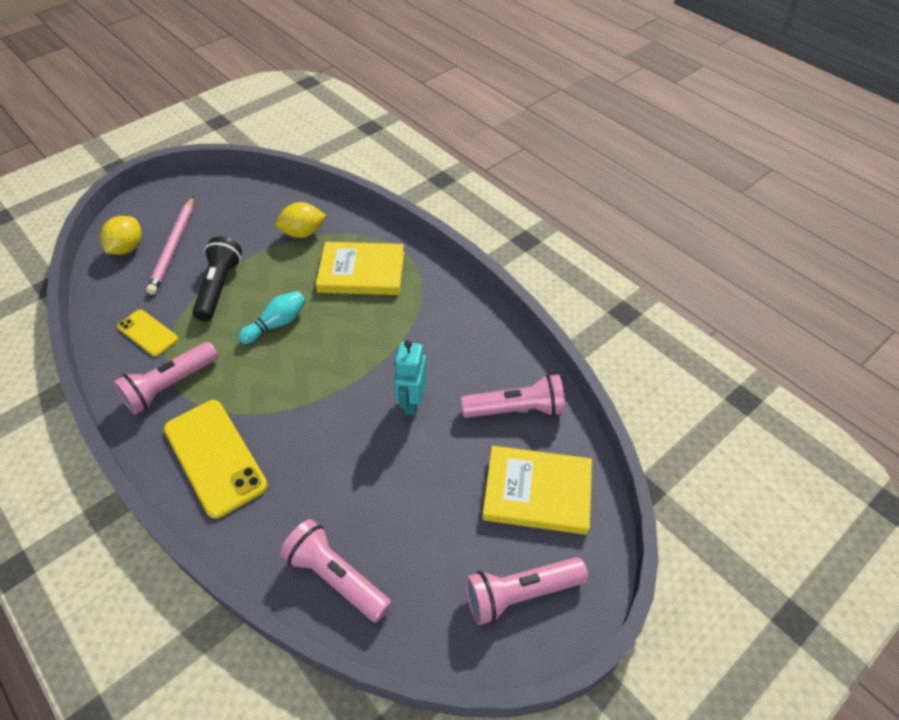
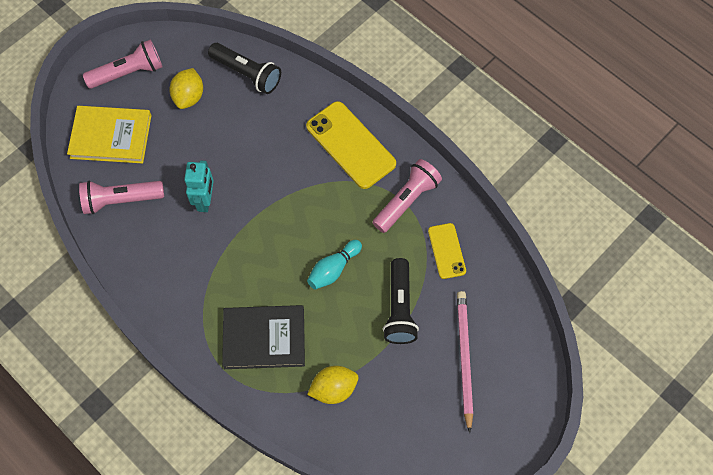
camera: 175 degrees right, 15 degrees up
(127, 248) = (511, 353): yellow lemon -> yellow lemon (189, 97)
(148, 333) = (446, 251): yellow phone -> yellow phone turned 45 degrees clockwise
(336, 577) = (247, 74): pink flashlight -> black flashlight
(361, 272) = (264, 338): yellow book -> black book

